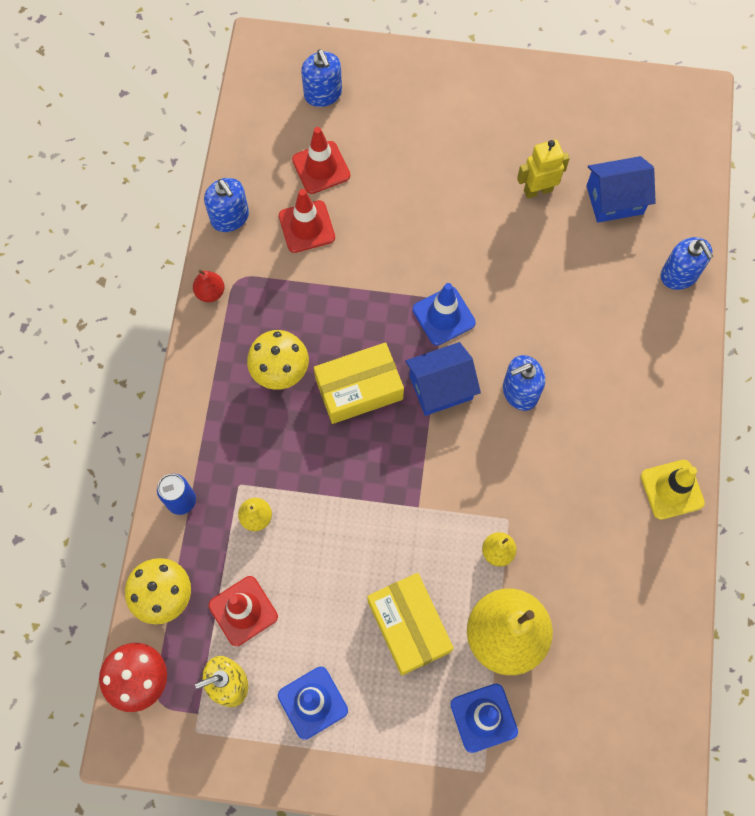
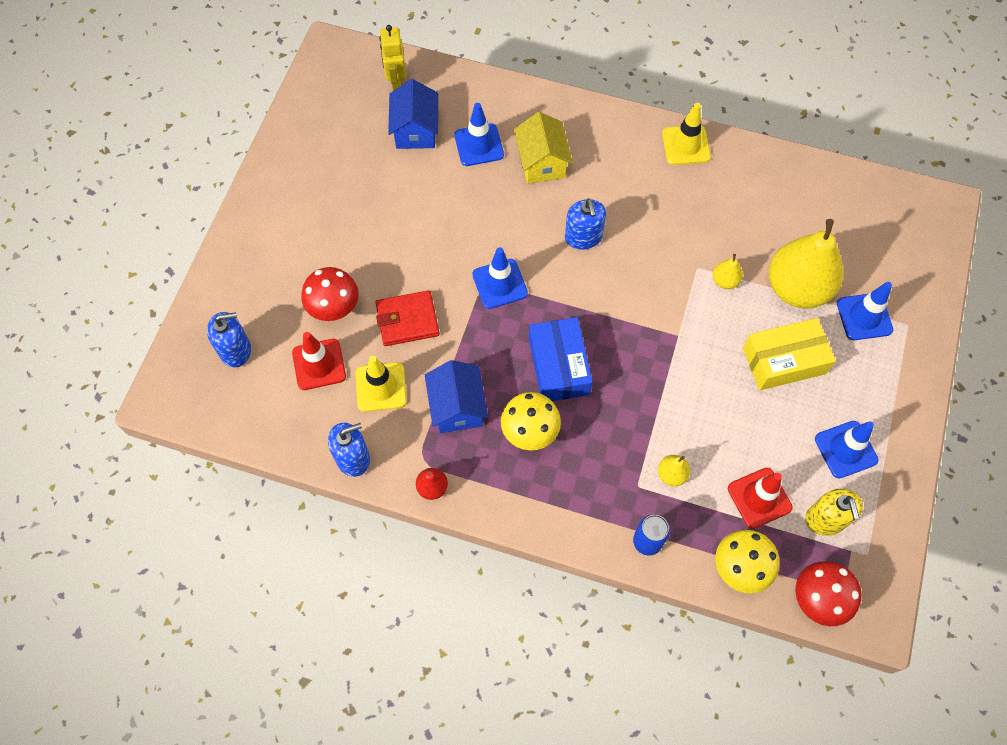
camera: 80 degrees left, 5 degrees down
(306, 227) = (381, 387): red traffic cone -> yellow traffic cone
(359, 389) = (558, 366): yellow box -> blue box
(383, 168) = (334, 309): none -> red mushroom
(384, 236) = (407, 320): none -> red wallet
(441, 387) = (569, 298): blue house -> blue house (457, 407)
(538, 190) = (391, 186): yellow robot -> yellow robot (396, 82)
(606, 334) = (541, 162): none -> yellow house
(612, 266) = (479, 145): none -> blue traffic cone
(679, 275) = (497, 99): blue soap dispenser -> none

